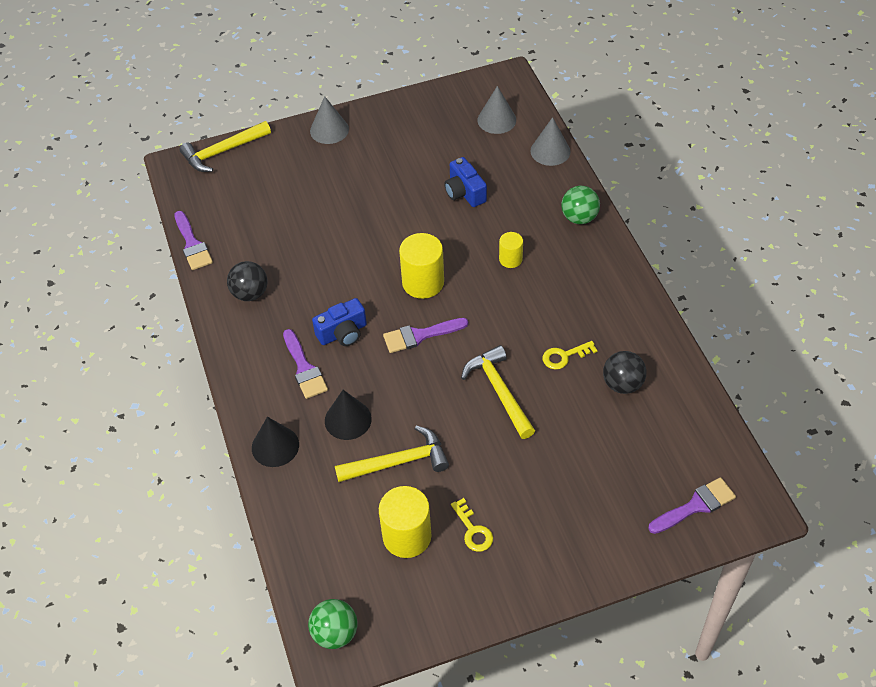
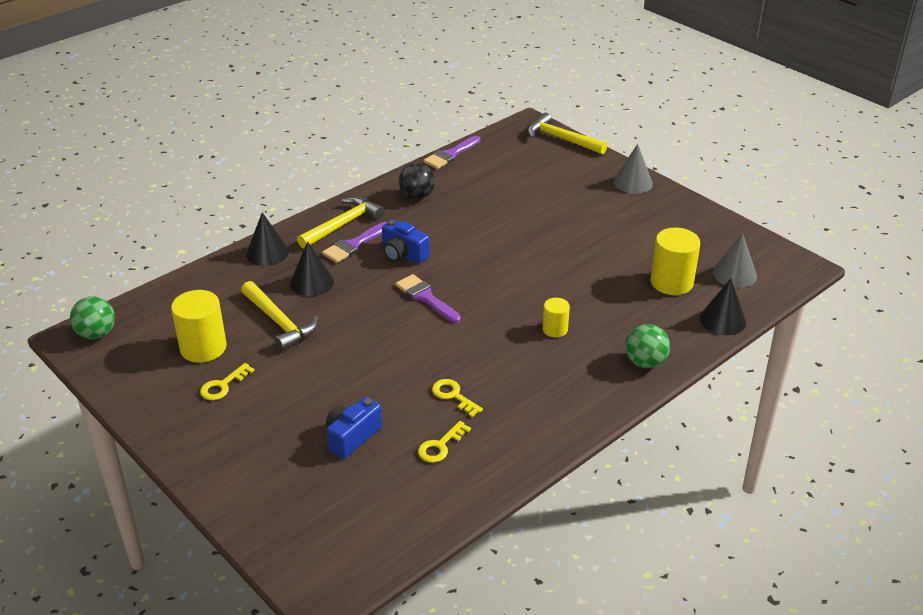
camera: 65 degrees right, 15 degrees down
(423, 282) = (489, 283): yellow cylinder -> yellow cylinder (671, 282)
(464, 192) = (619, 279): blue camera -> blue camera (352, 437)
(499, 391) = (387, 363): yellow hammer -> yellow hammer (343, 225)
(550, 151) = (722, 320): grey cone -> black cone
(622, 384) = (440, 446): black ball -> yellow key
(695, 506) = (308, 538): purple brush -> none

